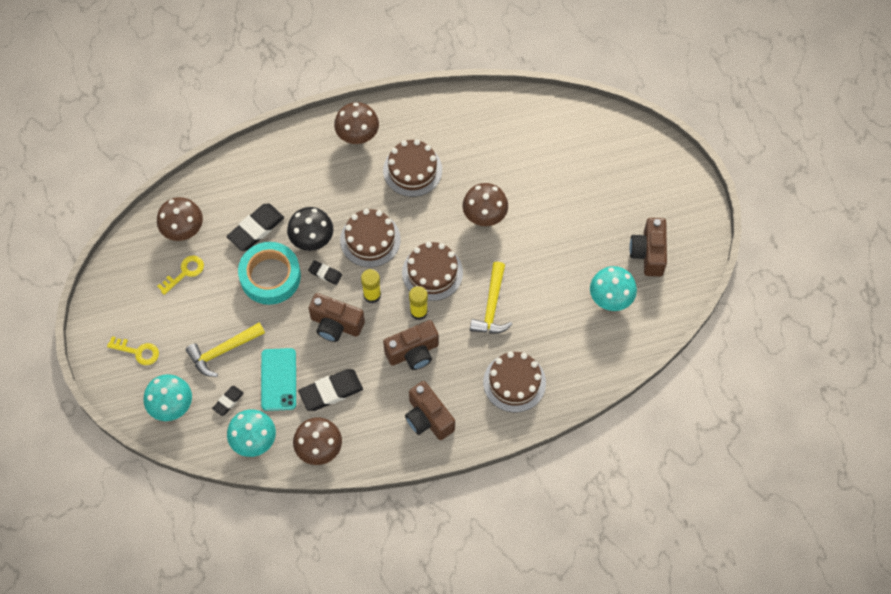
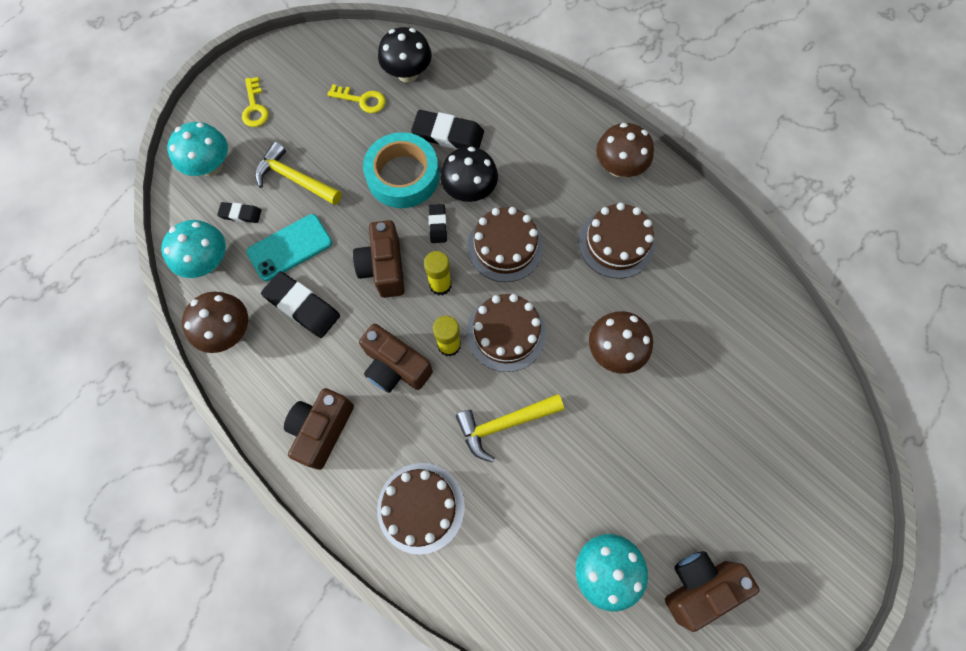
camera: 60 degrees right, 5 degrees up
(183, 229) = (407, 74): brown mushroom -> black mushroom

